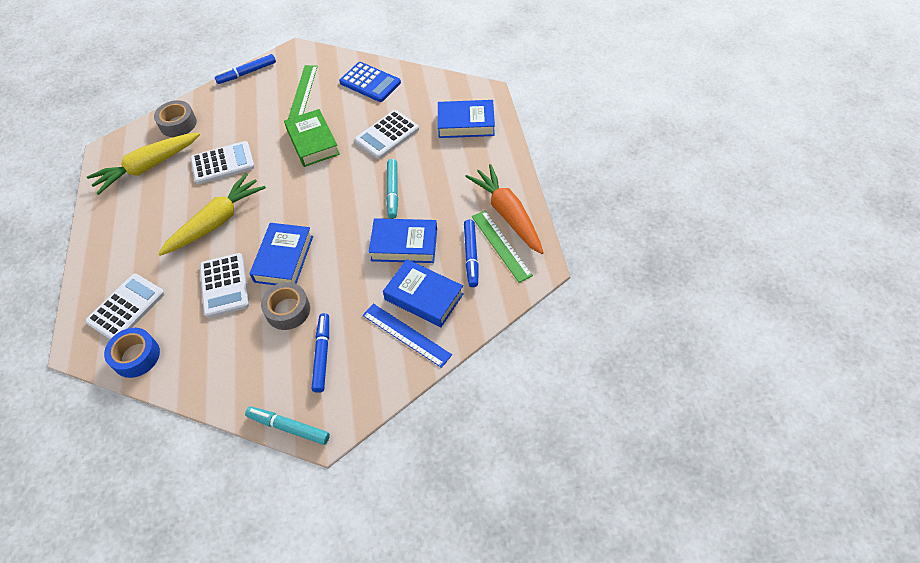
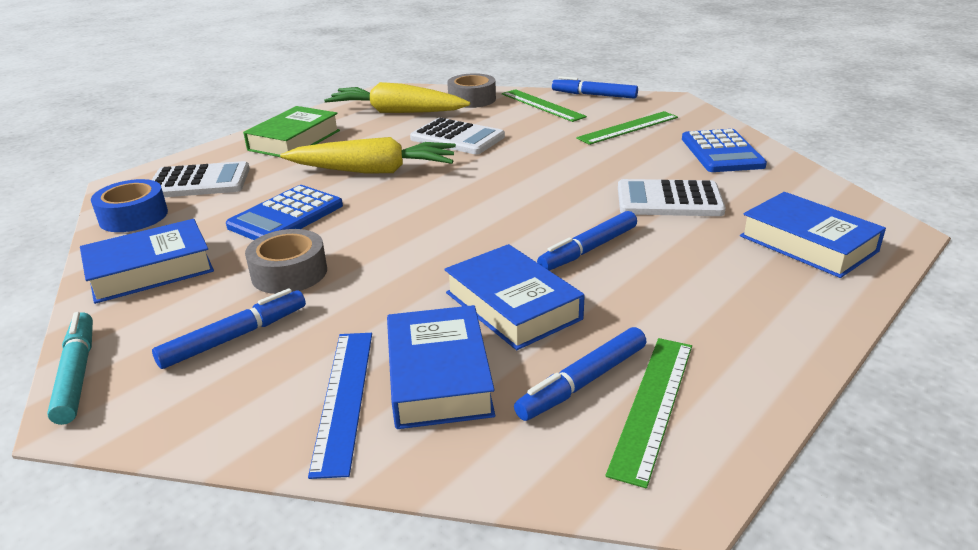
camera: 50 degrees right, 25 degrees down
(224, 285) = (286, 216): white calculator -> blue calculator
(229, 102) = (542, 105): none -> green ruler
(284, 259) = (370, 231): blue book -> blue book (150, 270)
(313, 142) = (570, 165): green book -> green book (294, 140)
(393, 191) = (588, 249): turquoise marker -> blue marker
(507, 214) = (725, 375): orange carrot -> none

